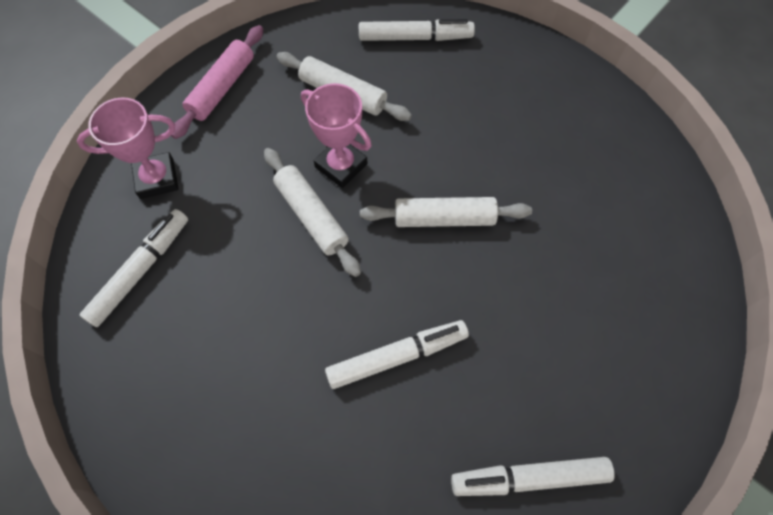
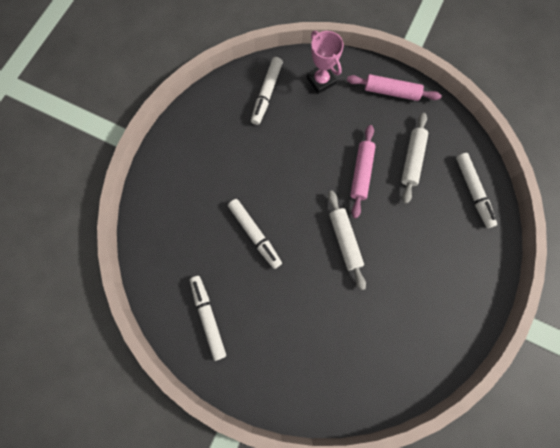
camera: 75 degrees right, 10 degrees up
(140, 270) = (267, 94): white marker -> white marker turned 90 degrees clockwise
(311, 216) = (323, 167): white rolling pin -> none
(341, 165) = (361, 173): pink trophy -> pink rolling pin

